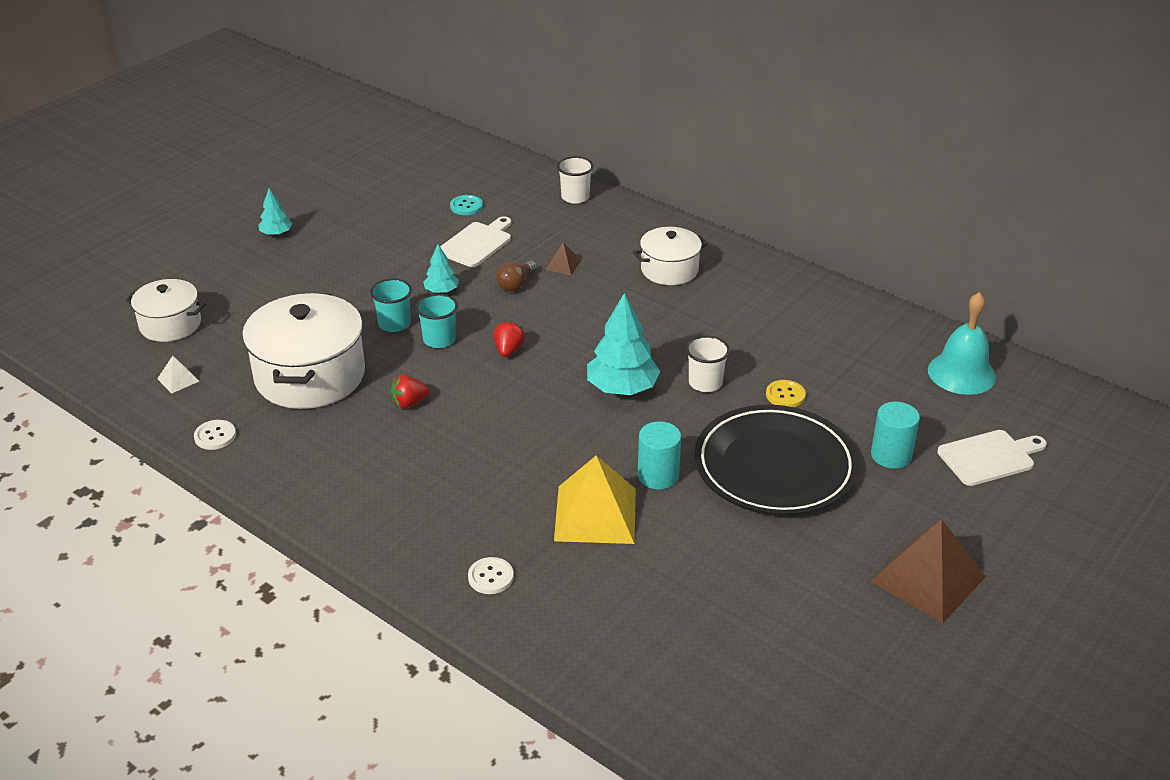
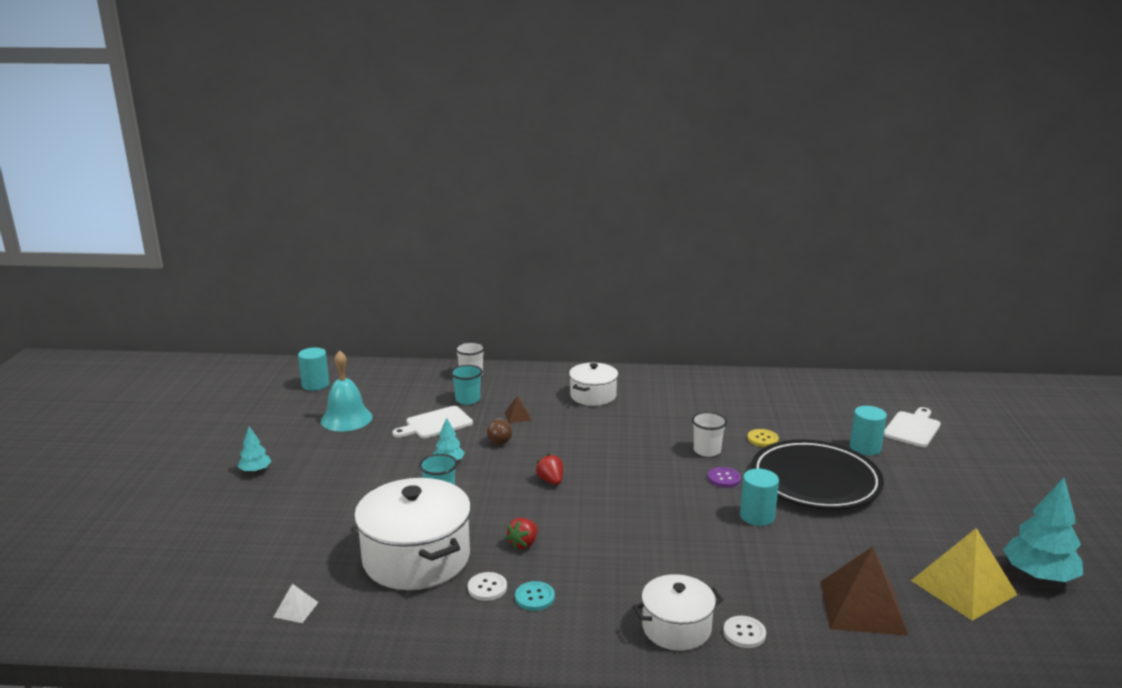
camera: 35 degrees left, 15 degrees down
(170, 324) = (234, 570): white pot -> white pot (676, 628)
(215, 436) = (388, 638): white button -> white button (487, 588)
(418, 156) = (315, 385): none -> turquoise cylinder
(439, 340) = (489, 493): turquoise cup -> turquoise cup (467, 400)
(466, 206) = (396, 404): turquoise button -> turquoise button (534, 597)
(477, 243) = (436, 424): white cutting board -> white cutting board turned 120 degrees counterclockwise
(595, 514) = (753, 557): yellow pyramid -> yellow pyramid (963, 587)
(622, 388) = (660, 474): turquoise tree -> turquoise tree (1039, 576)
(680, 421) = (724, 478): none -> purple button
(928, 578) = (981, 504): brown pyramid -> brown pyramid (862, 607)
(961, 373) = (835, 392): turquoise bell -> turquoise bell (346, 419)

